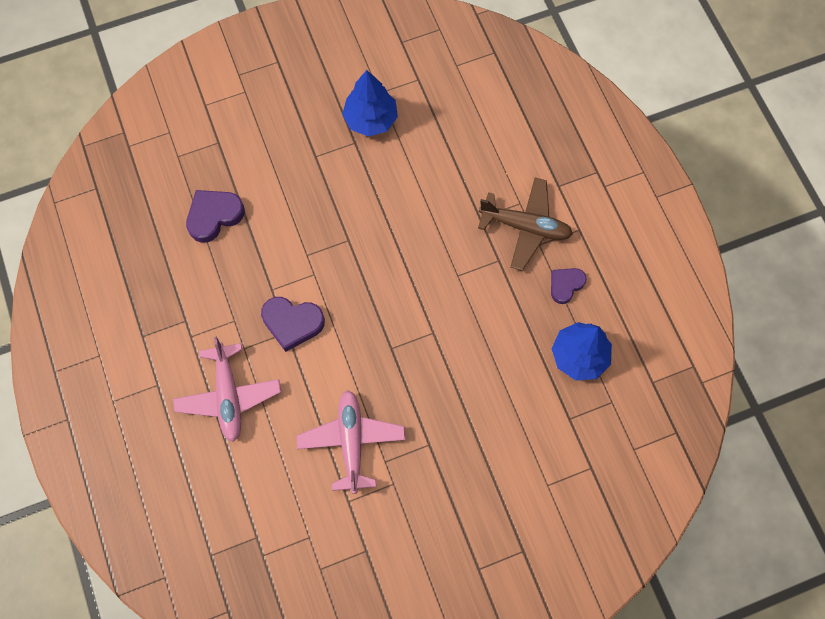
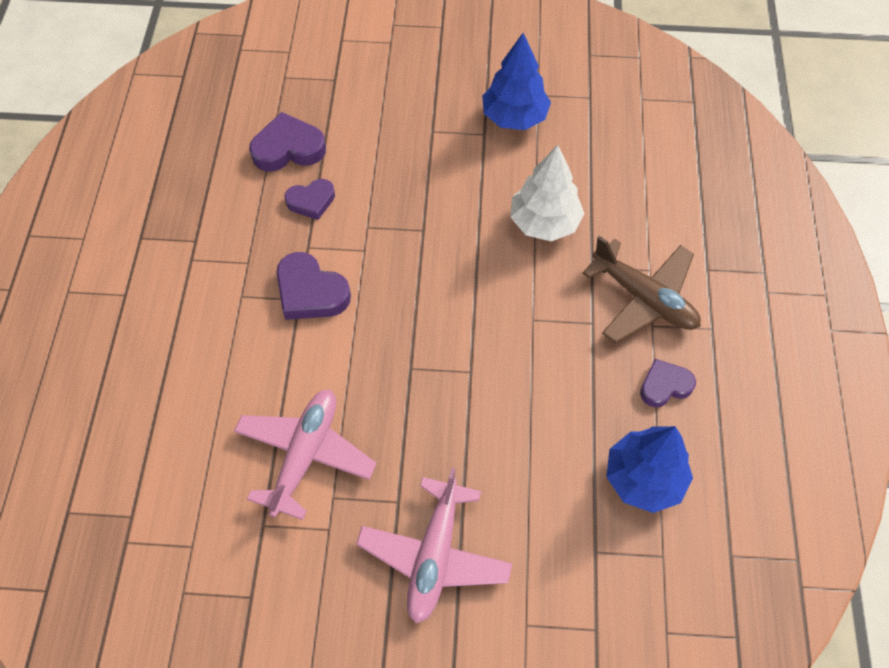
camera: 25 degrees right, 10 degrees down
(229, 395) = (194, 340): pink plane -> pink plane (434, 555)
(255, 252) = (311, 201): none -> purple heart
(431, 197) = (544, 222): none -> white tree

